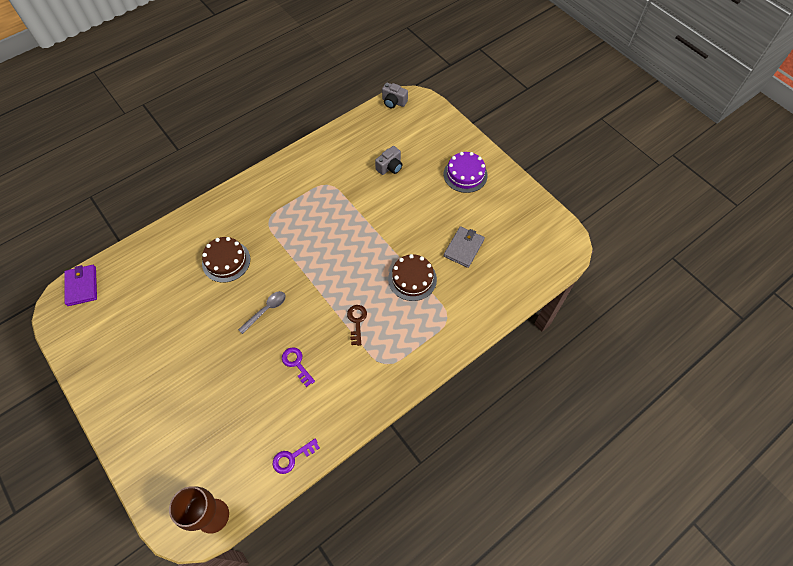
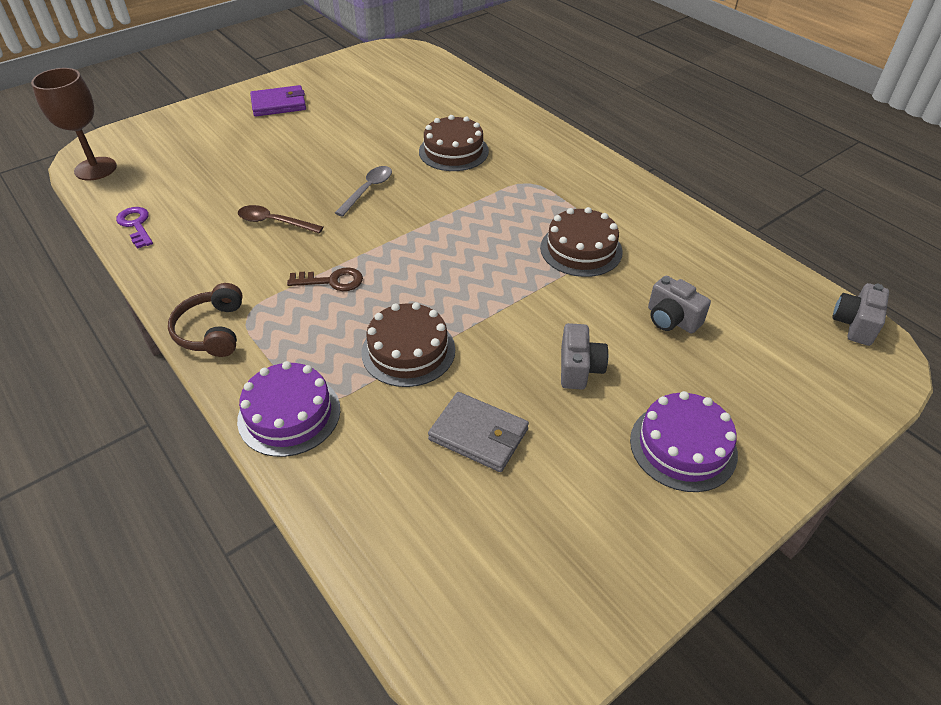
camera: 90 degrees right, 15 degrees down
(82, 286) = (421, 59): purple wallet -> purple wallet (279, 104)
(266, 310) = (368, 190): grey spoon -> grey spoon turned 105 degrees counterclockwise
(296, 364) = (274, 222): purple key -> brown spoon
(335, 198) = (581, 249): none -> brown cake
(398, 380) = (212, 330): none -> brown headphones
(423, 207) = (579, 368): none -> grey camera
(456, 329) = (289, 414): none -> purple cake

